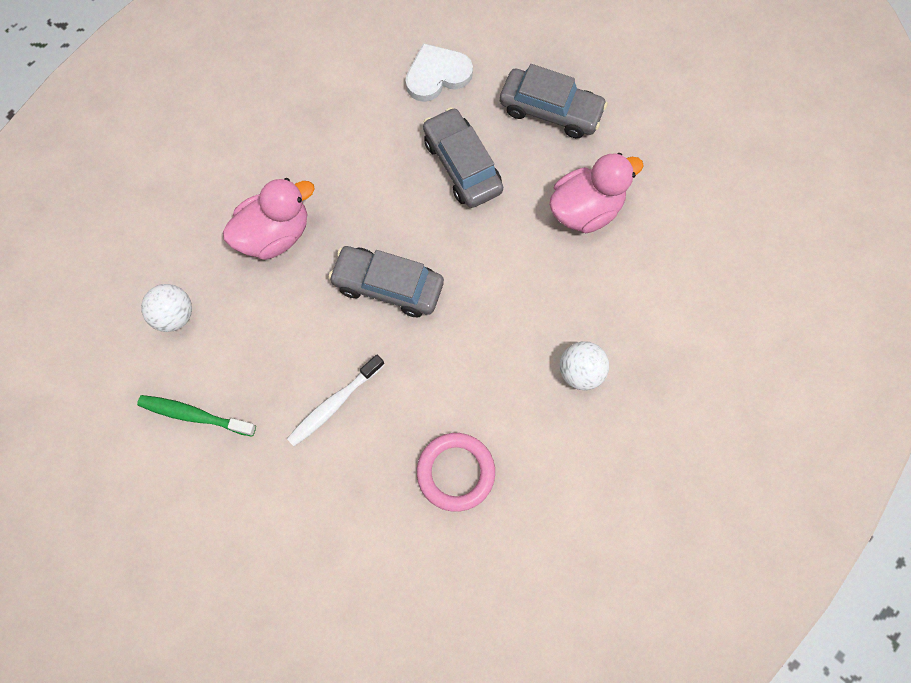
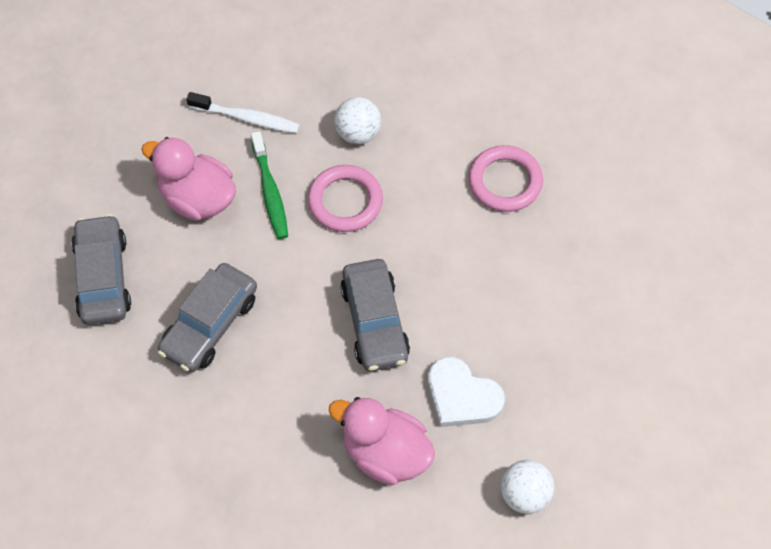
camera: 120 degrees left, 10 degrees down
(194, 415) = (601, 414): green toothbrush -> green toothbrush (270, 192)
(334, 404) = (513, 304): white toothbrush -> white toothbrush (247, 118)
(437, 75) = (116, 402): white heart -> white heart (462, 396)
(515, 323) = (345, 201): none -> pink ring

